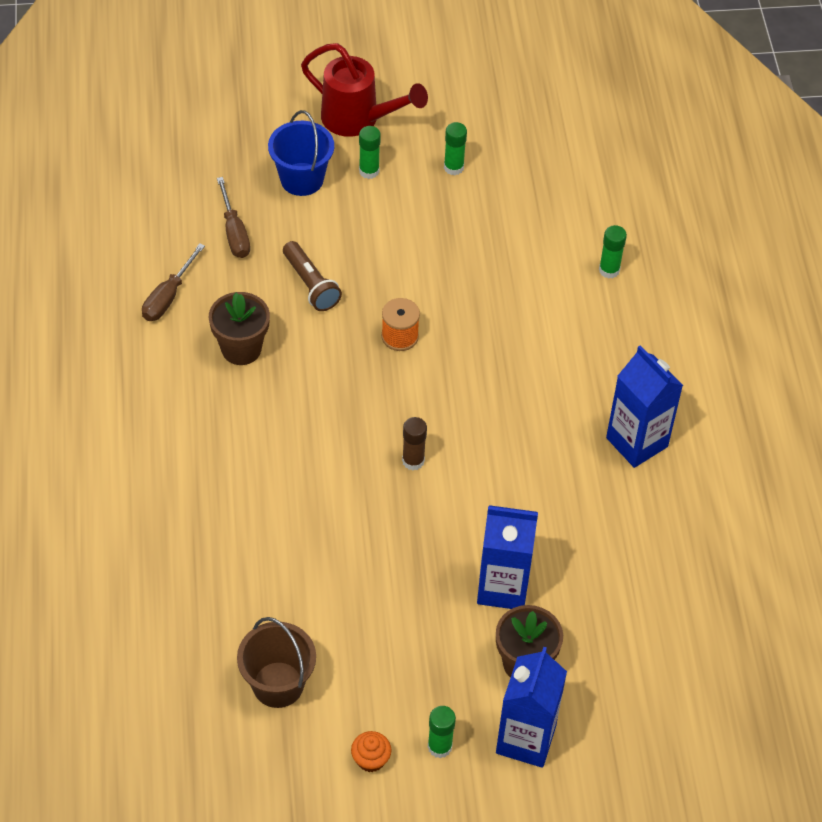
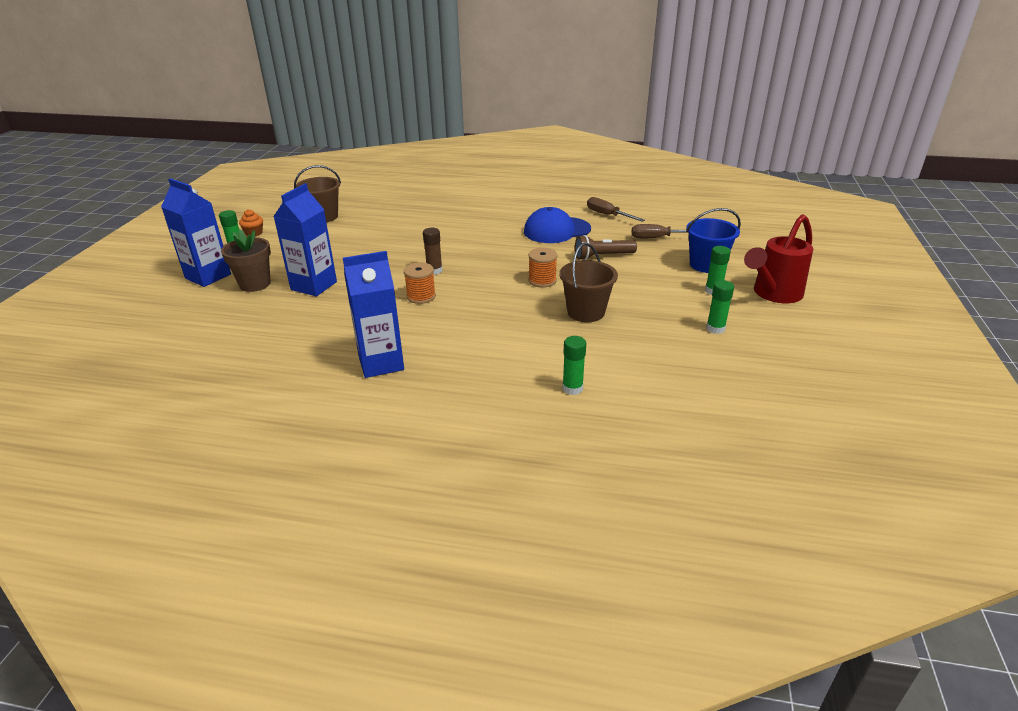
camera: 110 degrees right, 20 degrees down
(241, 349) = (557, 230): brown flower pot -> blue cap
(461, 281) = (586, 312): none -> brown bucket
(485, 453) = (421, 296): none -> orange spool

